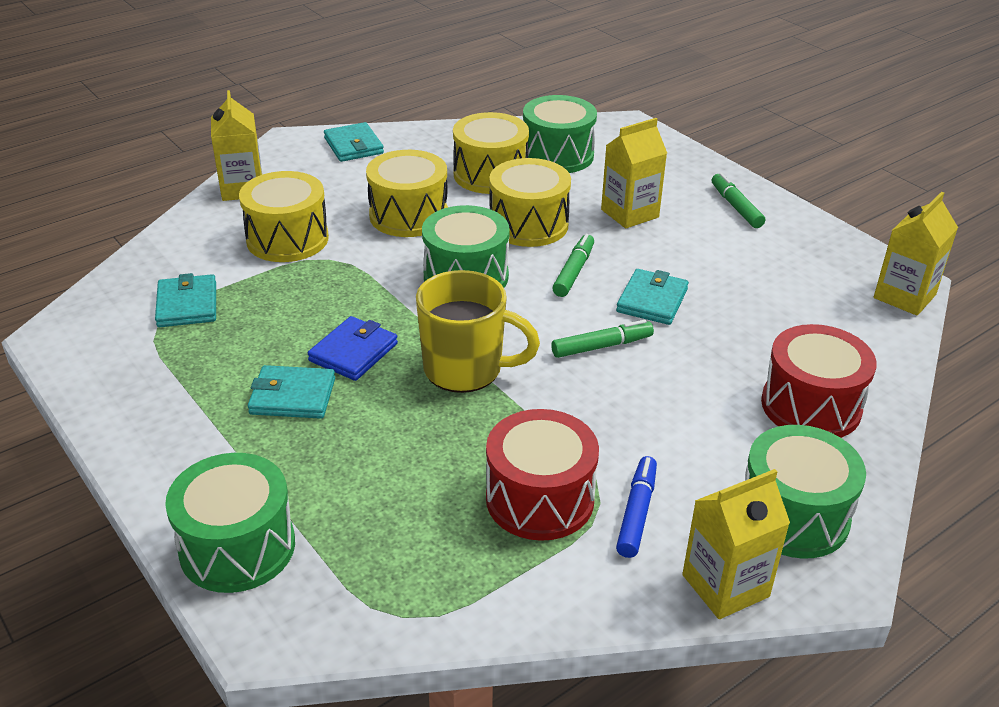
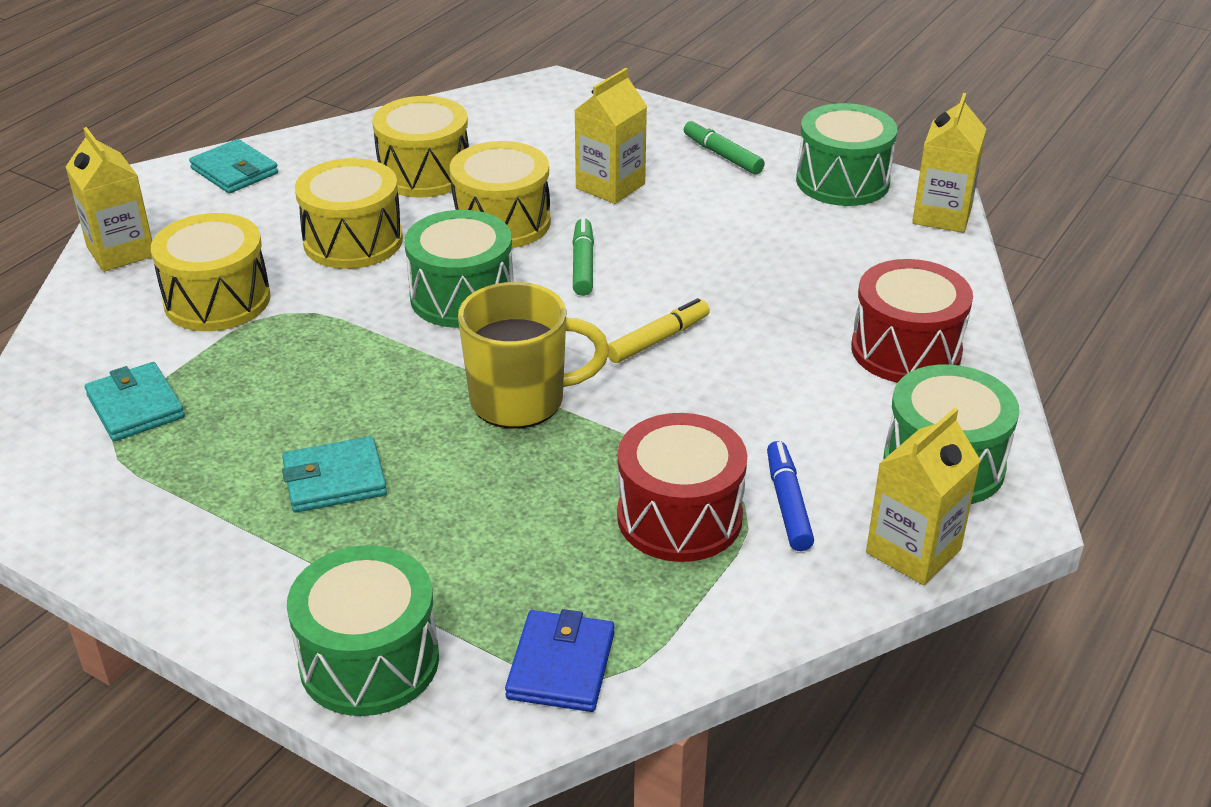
camera: 20 degrees left, 0 degrees up
(353, 352) = (378, 412): blue wallet -> blue wallet (561, 665)
(557, 155) = (492, 135): green drum -> green drum (842, 181)
(602, 346) = (658, 339): green marker -> yellow marker
(652, 300) = (686, 277): turquoise wallet -> none

